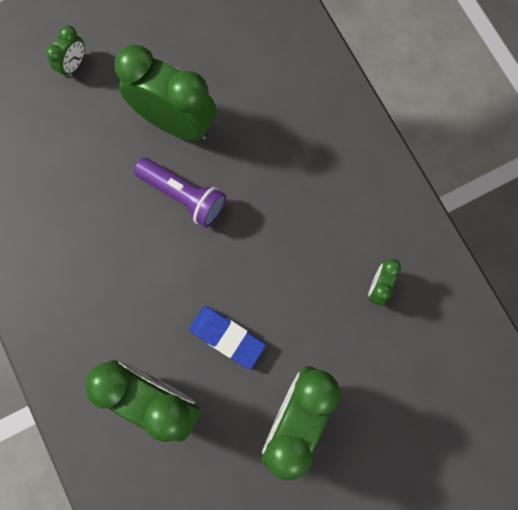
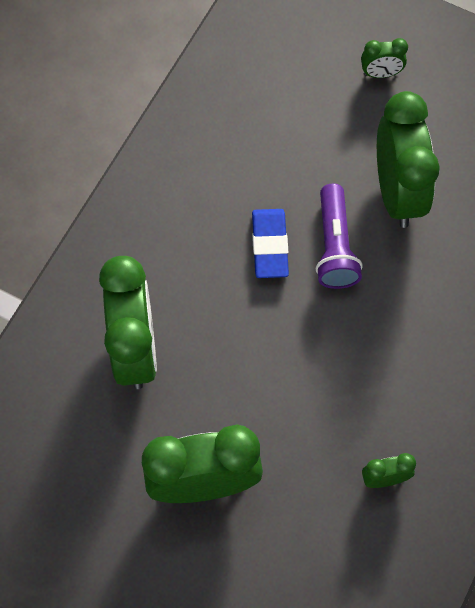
camera: 55 degrees right, 10 degrees down
(227, 337) = (233, 372): blue eraser -> blue eraser (270, 245)

